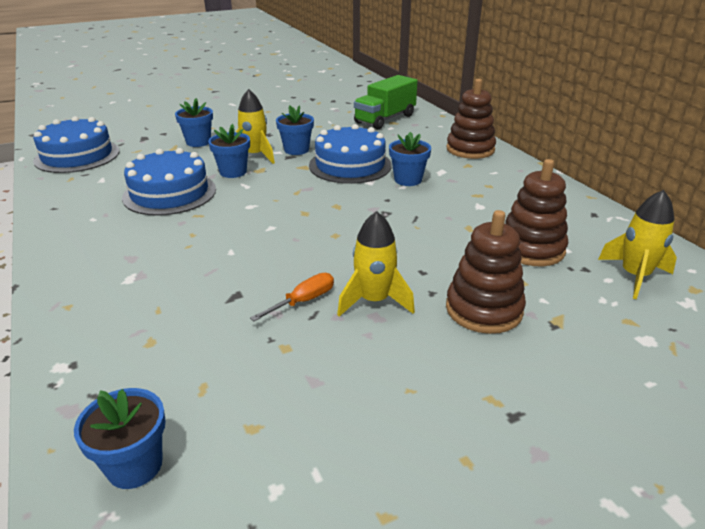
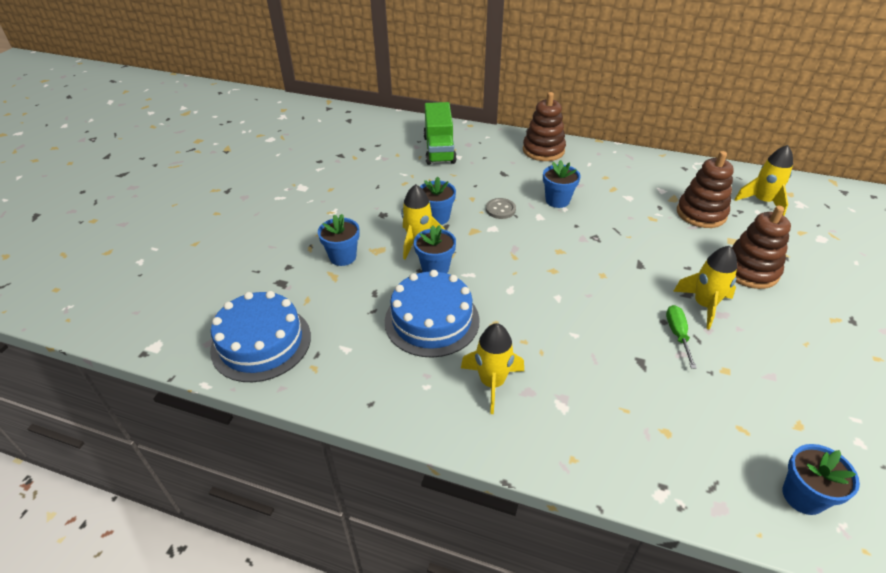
camera: 45 degrees left, 10 degrees up
(124, 240) = (492, 383): none -> yellow rocket
(303, 301) = (677, 335): orange screwdriver -> green screwdriver
(350, 165) = (500, 209): blue cake -> grey button

